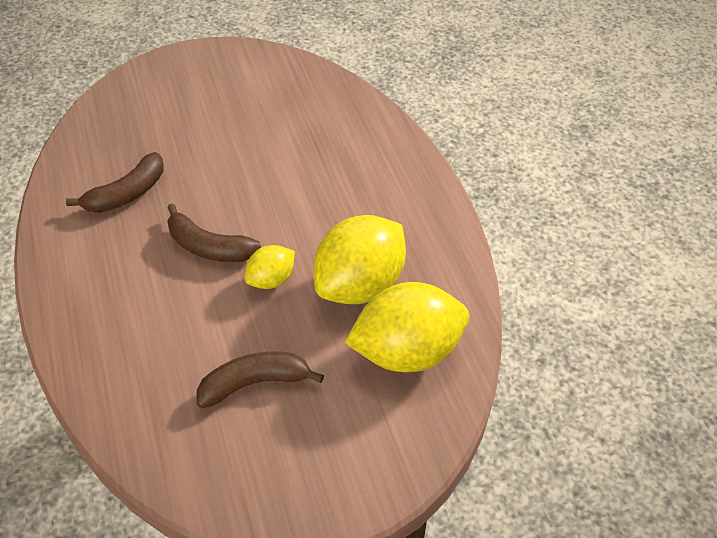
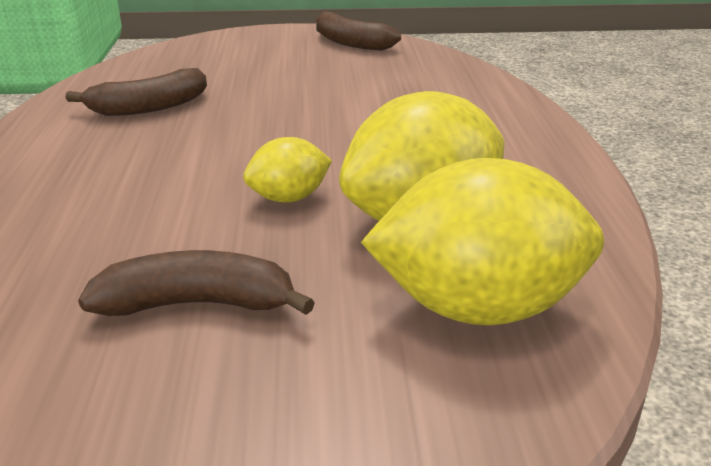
camera: 15 degrees right, 20 degrees down
(209, 247) = (220, 159): brown banana -> brown banana (350, 43)

